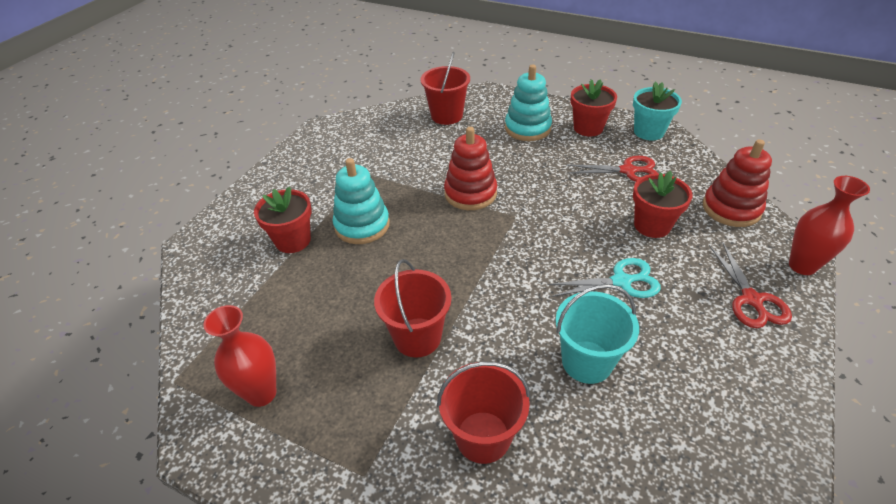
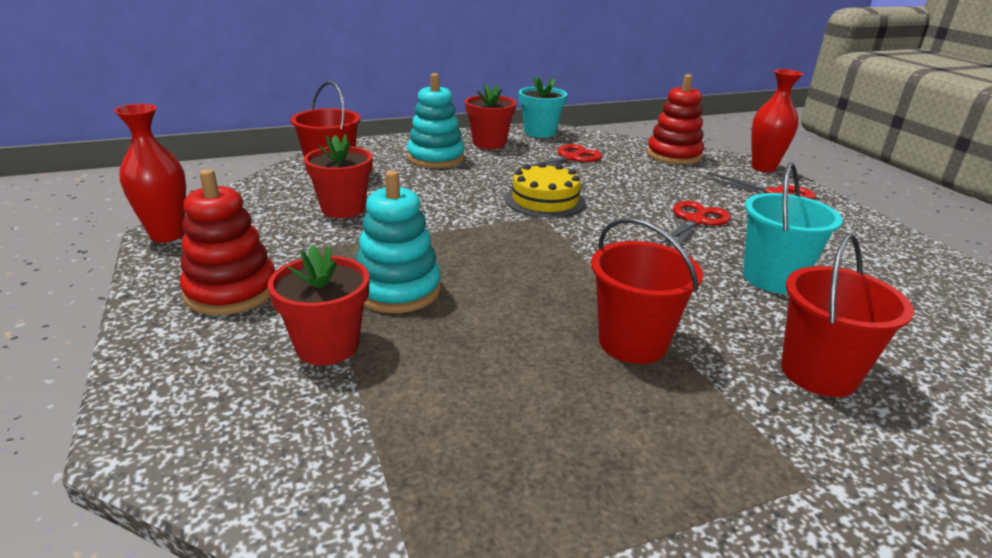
camera: 50 degrees left, 15 degrees down
(261, 393) = (579, 512): red vase -> red vase (167, 235)
(470, 193) = (469, 218): red stacking toy -> red stacking toy (231, 291)
(541, 203) = (545, 200): none -> yellow cake
(621, 281) = (695, 221): turquoise scissors -> red scissors
(652, 225) = (648, 182): red flower pot -> red flower pot (343, 209)

